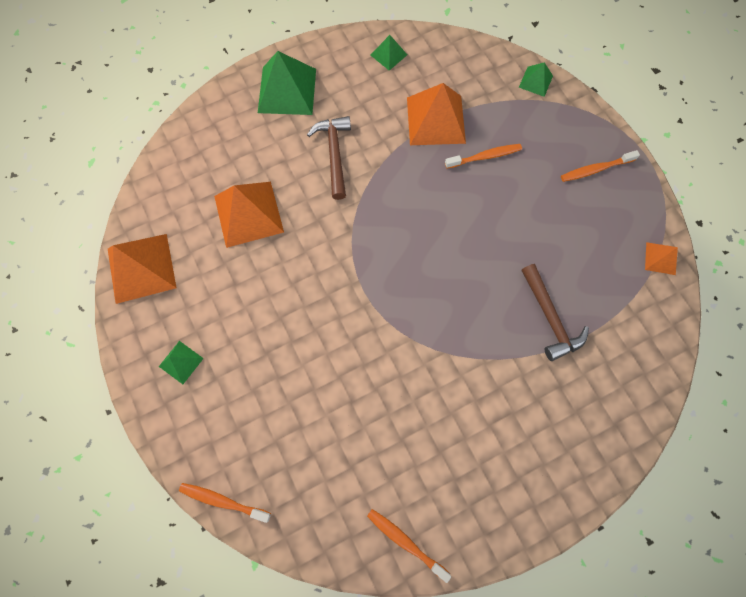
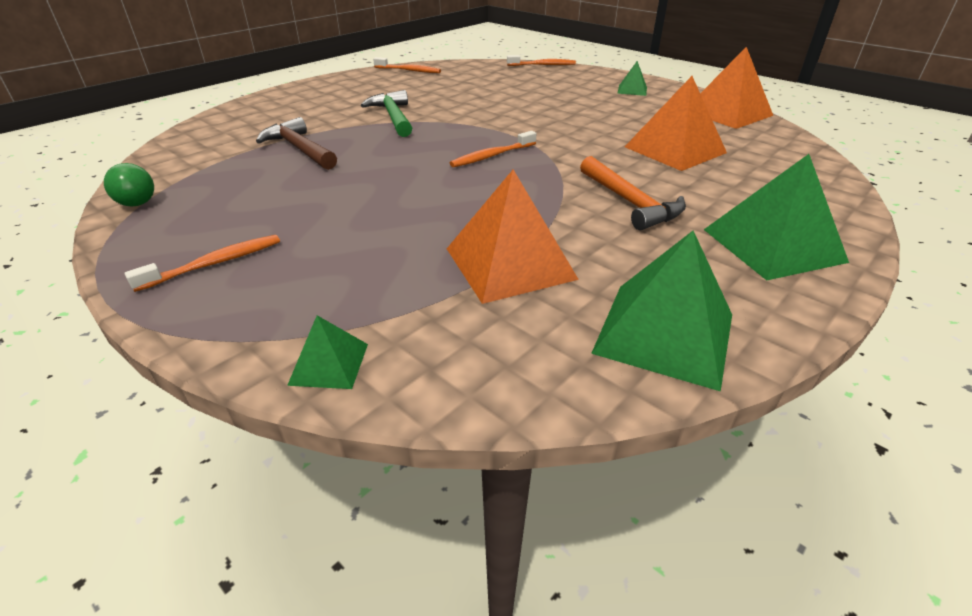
camera: 160 degrees right, 35 degrees down
(334, 154) = (630, 202): brown hammer -> orange hammer
(388, 55) = (664, 333): green pyramid -> green pyramid, size x1.99
(457, 368) = (393, 117): none -> green hammer
(484, 157) = (409, 241): orange toothbrush -> orange toothbrush (492, 156)
(660, 258) = (138, 203): orange pyramid -> green ball

